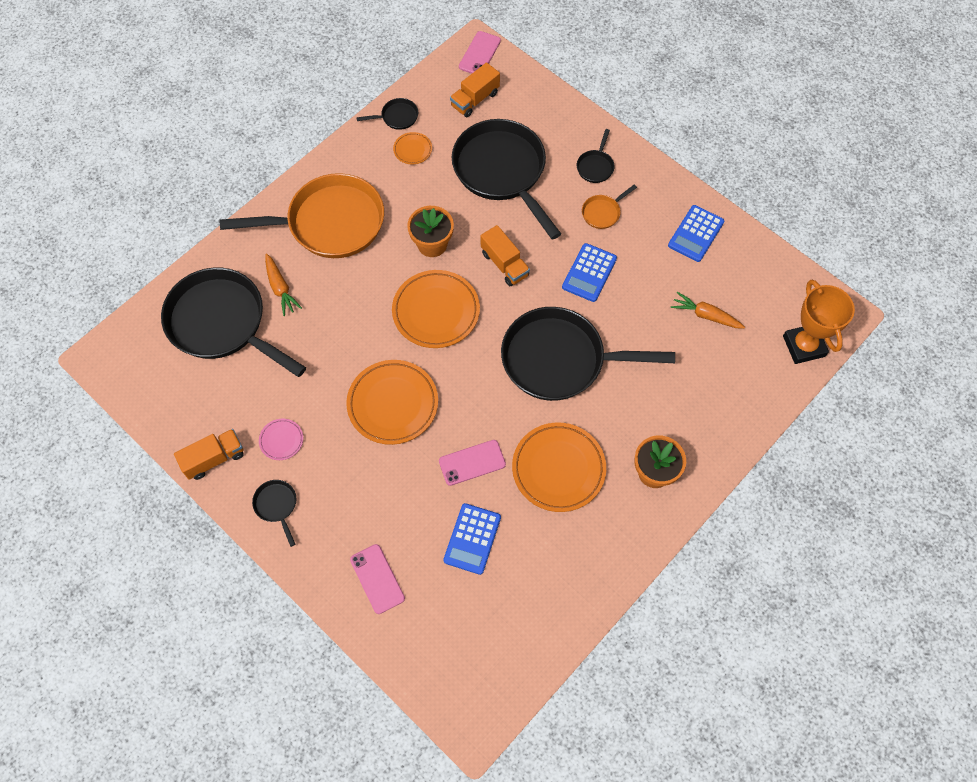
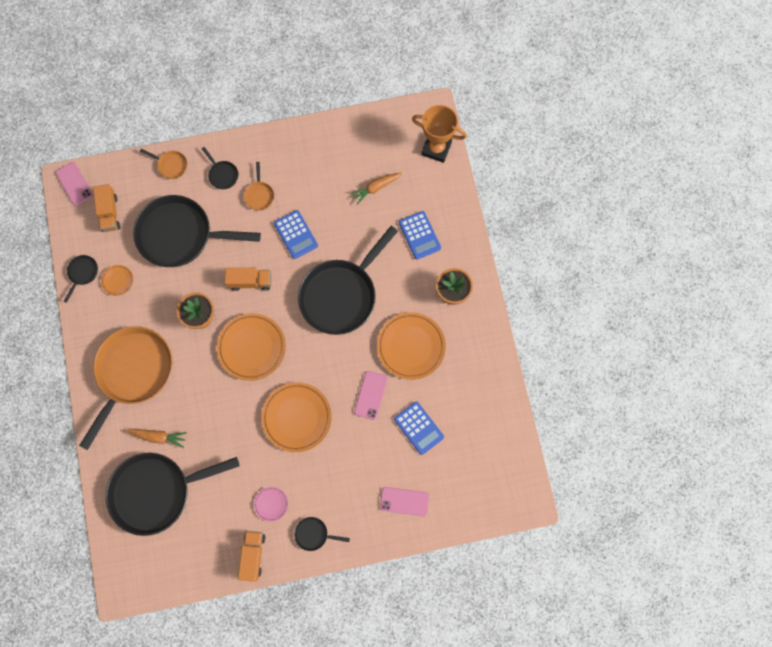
camera: 55 degrees left, 10 degrees up
(566, 117) = (171, 165): none -> orange pan
(696, 234) = (317, 151): blue calculator -> blue calculator (419, 235)

